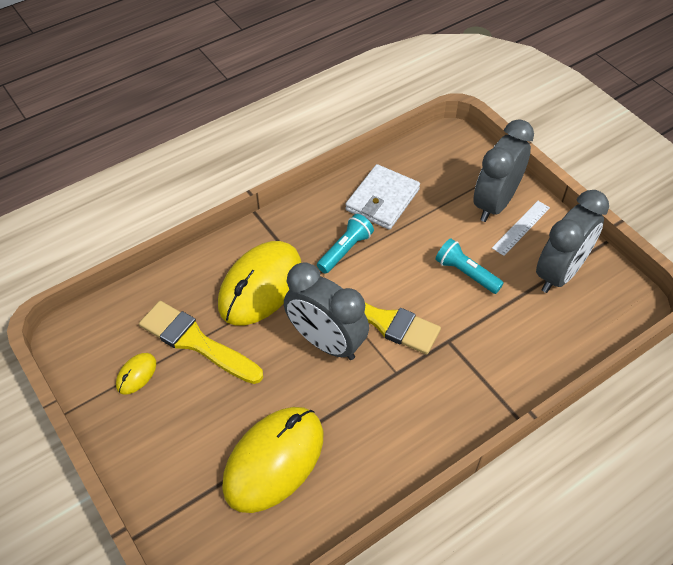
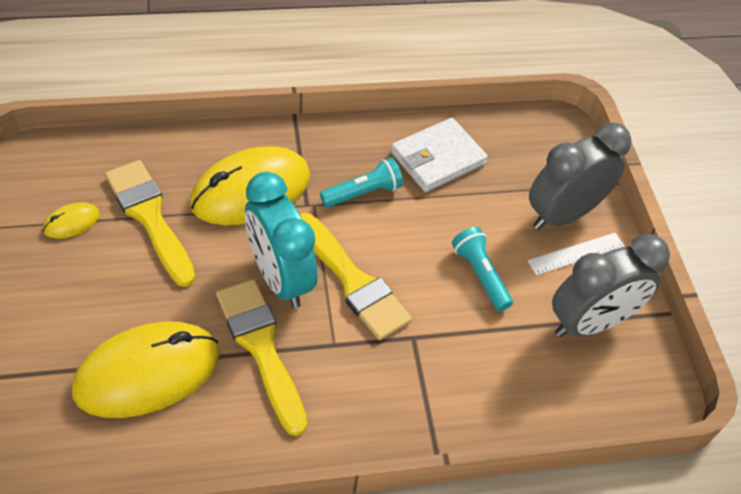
camera: 20 degrees right, 0 degrees up
(326, 342) = (280, 278): grey clock -> turquoise clock
(345, 400) = (261, 347): none -> yellow brush

